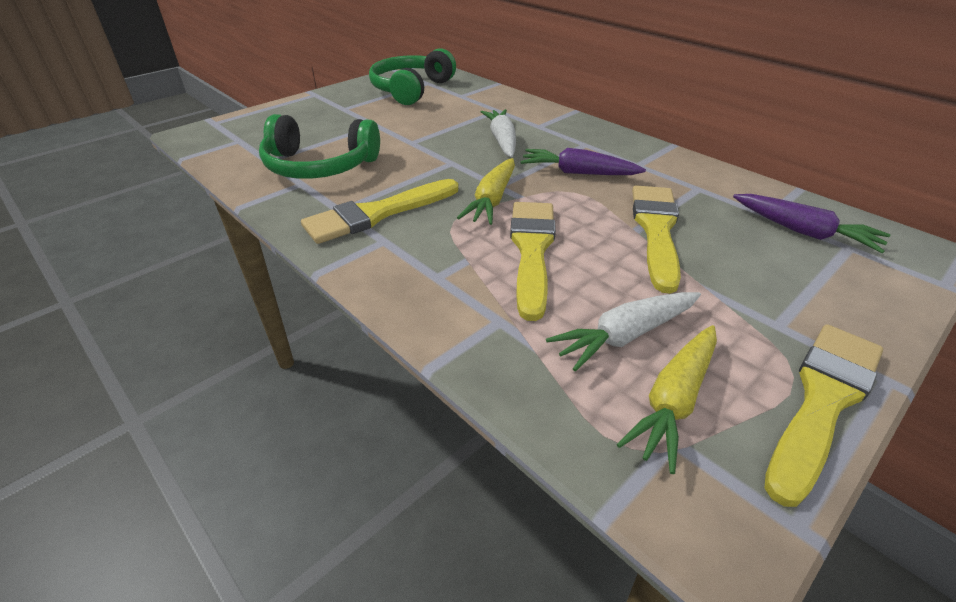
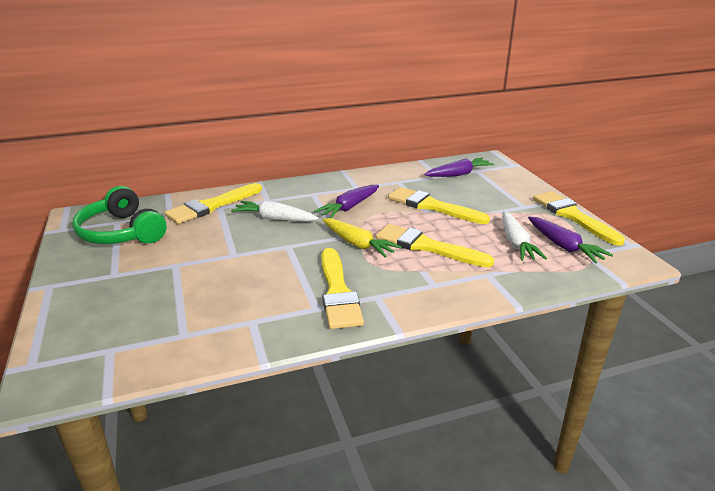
camera: 65 degrees left, 10 degrees down
(319, 166) = (229, 307): green headphones -> none
(496, 106) = (212, 206): none -> yellow brush
(674, 400) = (563, 246): yellow carrot -> purple carrot

